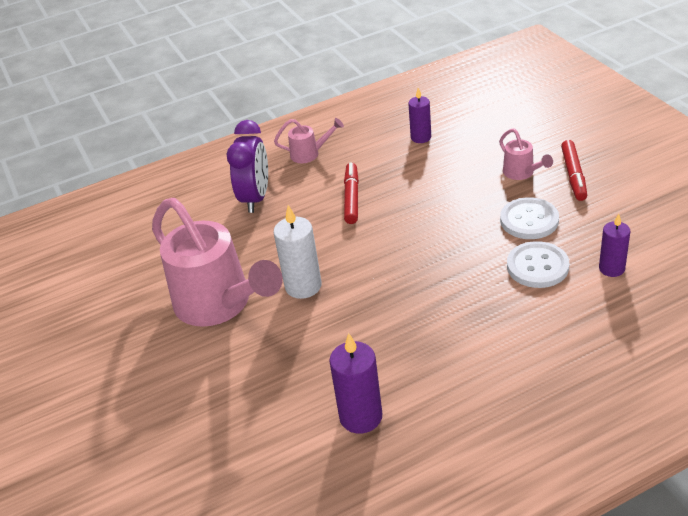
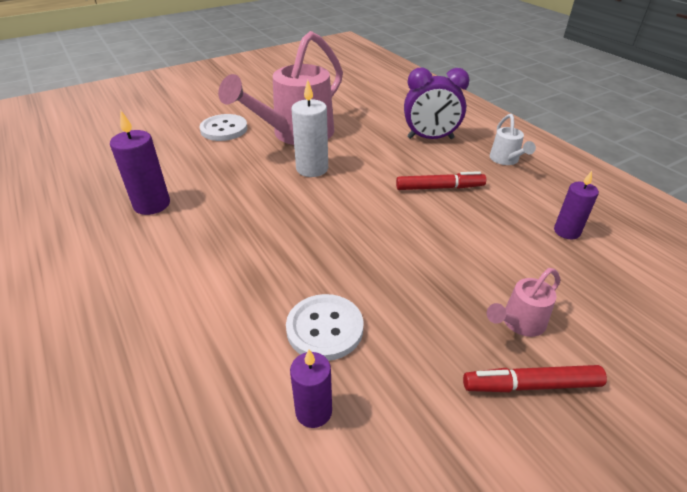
camera: 80 degrees right, 0 degrees up
(309, 154) = (506, 160): pink watering can -> white watering can
(529, 220) = (415, 325): white button -> white button (224, 129)

